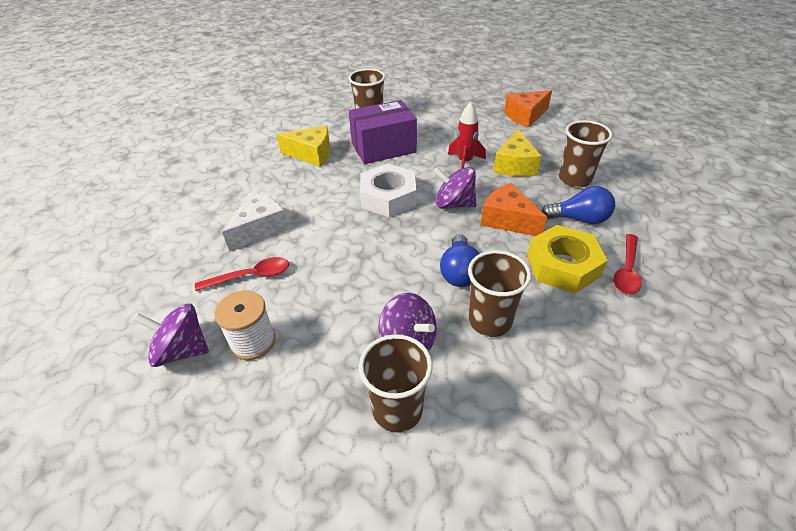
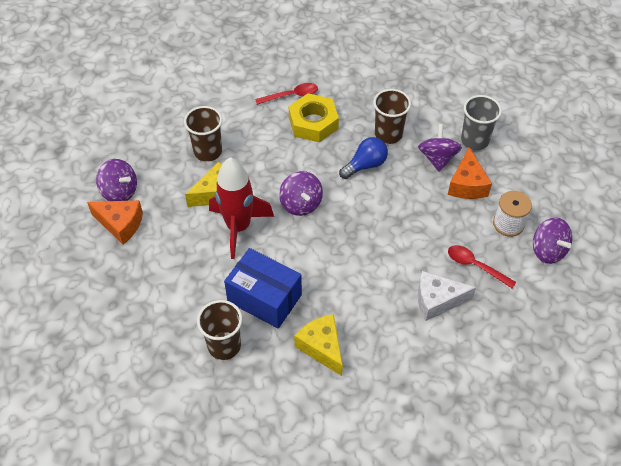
camera: 130 degrees left, 10 degrees up
(383, 148) = (264, 298): purple box -> blue box
(388, 197) = (329, 247): white nut -> none
(397, 410) = (474, 140): brown cup -> grey cup
(465, 162) = (238, 227): red rocket -> red rocket, size x1.72
(508, 220) = (292, 166): orange cheese -> orange cheese (467, 184)
(562, 125) = (120, 191): none -> purple spinning top
(579, 219) = (257, 132): blue light bulb -> none

